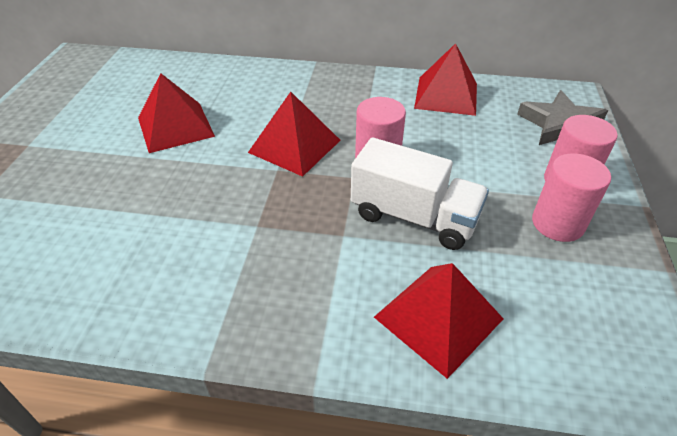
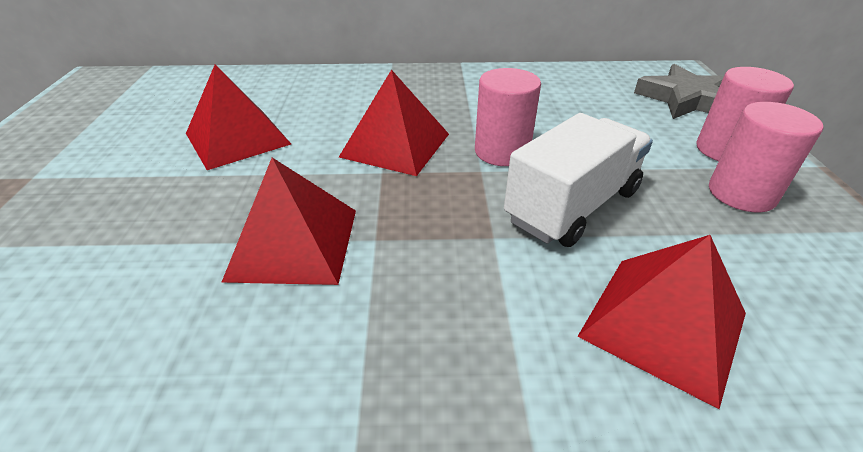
camera: 10 degrees left, 5 degrees down
(414, 217) = (572, 206): white truck -> white truck turned 60 degrees counterclockwise
(446, 95) = (549, 82): red pyramid -> red pyramid (294, 243)

